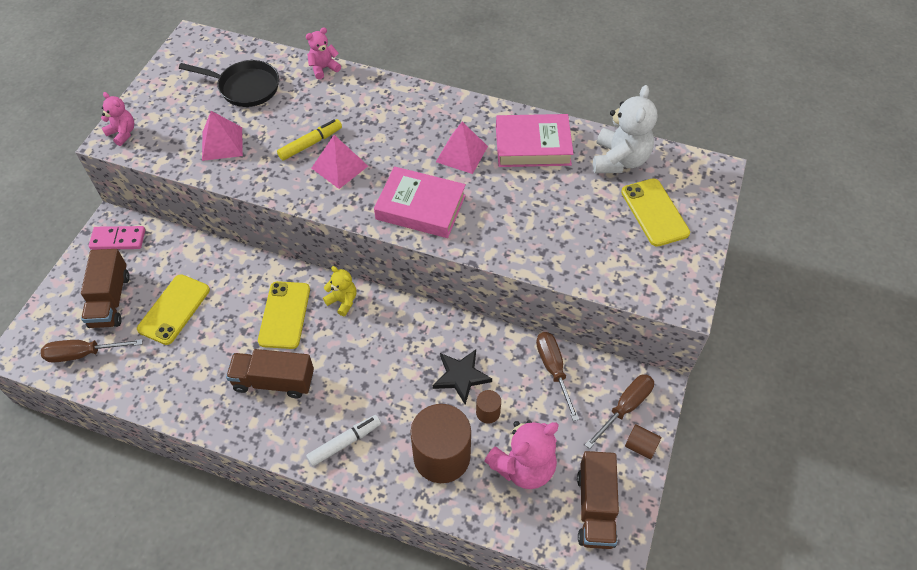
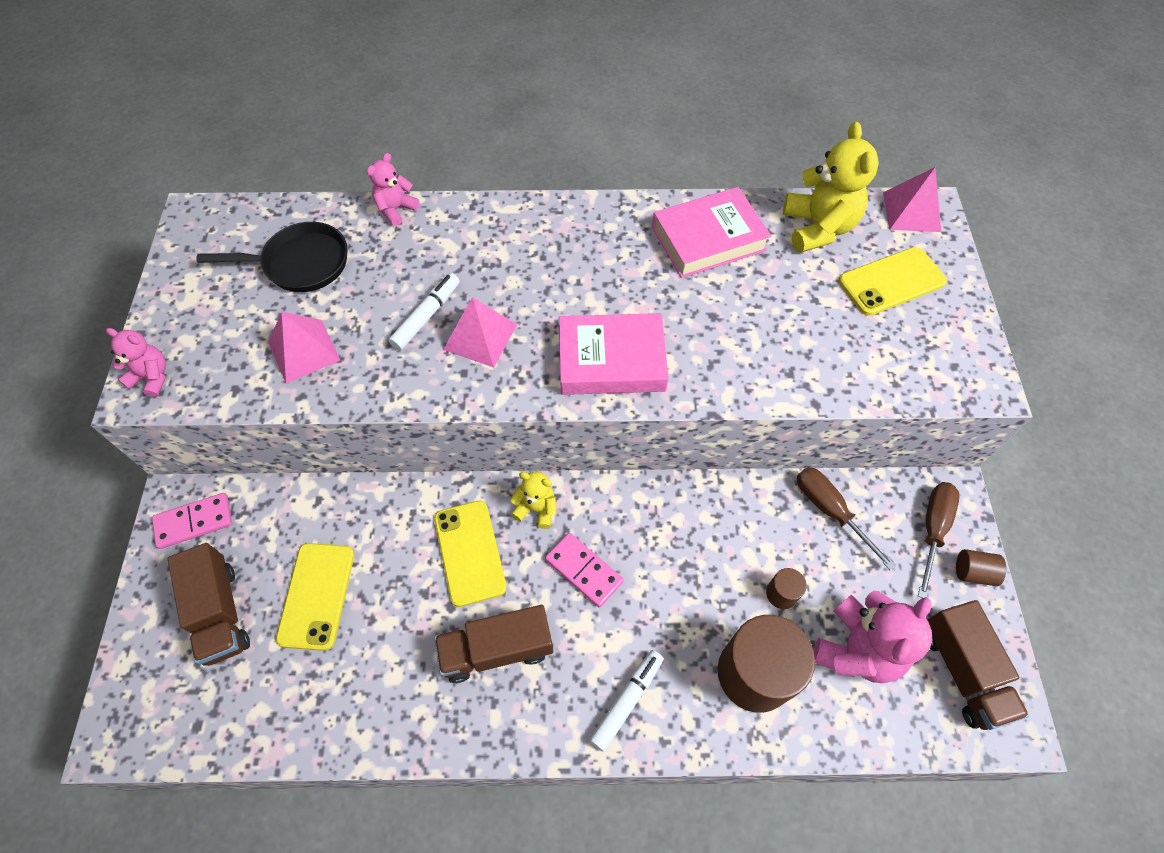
camera: 20 degrees left, 5 degrees up
(83, 354) = (214, 705): brown screwdriver -> none
(310, 144) = (426, 316): yellow marker -> white marker
(356, 351) = (584, 570): none -> pink domino
(461, 376) = (727, 558): black star -> none
(462, 154) = (628, 274): pink pyramid -> pink pyramid (911, 211)
(619, 160) = (818, 228): white teddy bear -> yellow teddy bear
(654, 212) = (891, 281): yellow phone -> yellow phone turned 75 degrees counterclockwise

